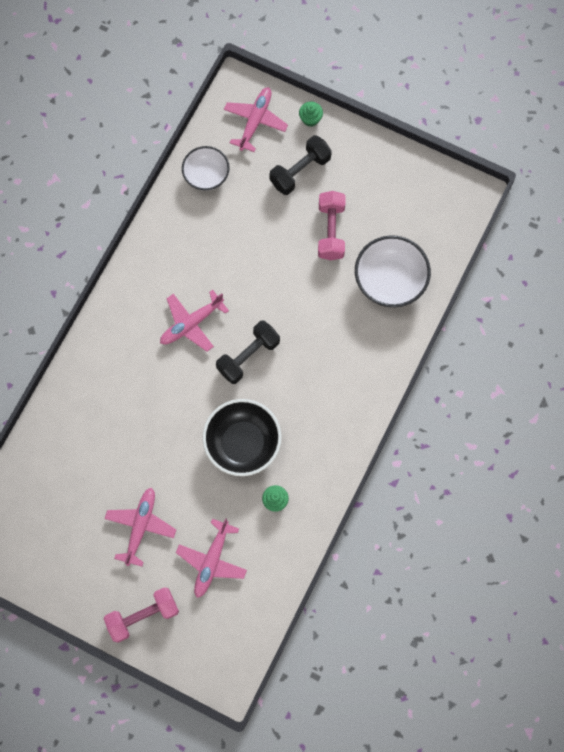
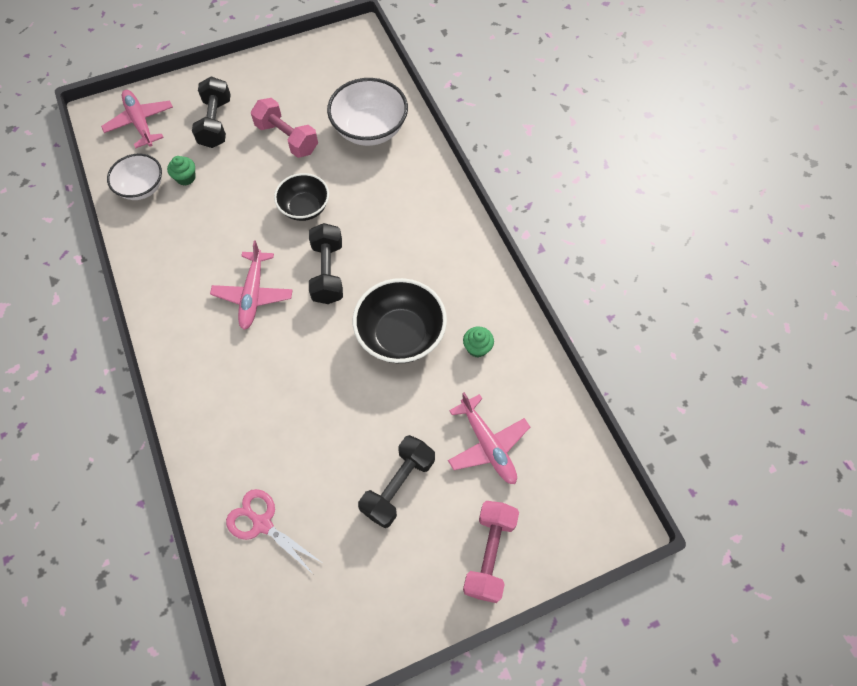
camera: 50 degrees left, 10 degrees down
(53, 467) = (262, 523): none -> pink scissors
(140, 527) = (398, 485): pink plane -> black dumbbell
(284, 296) = (305, 208): none -> black bowl
(310, 119) = (183, 87): green cupcake -> green cupcake (186, 178)

